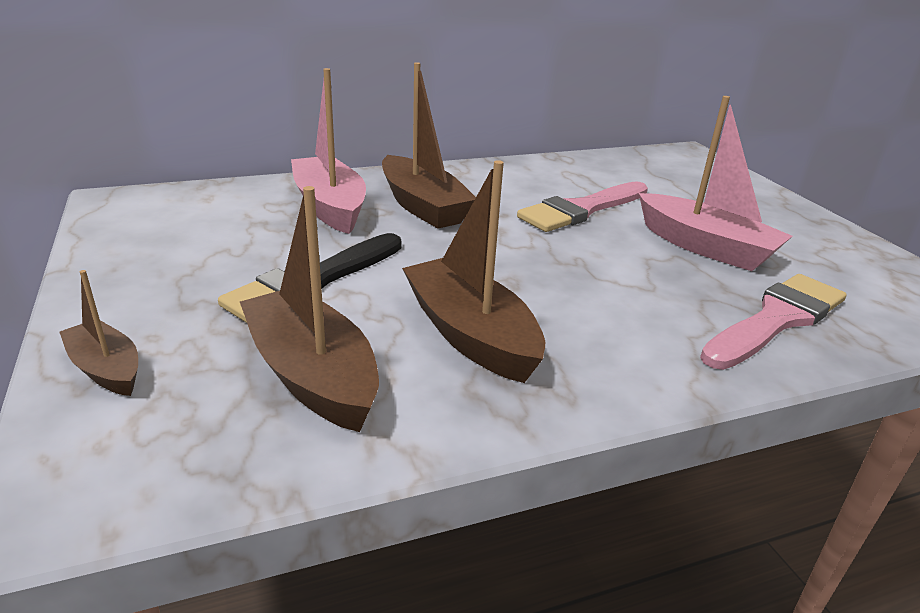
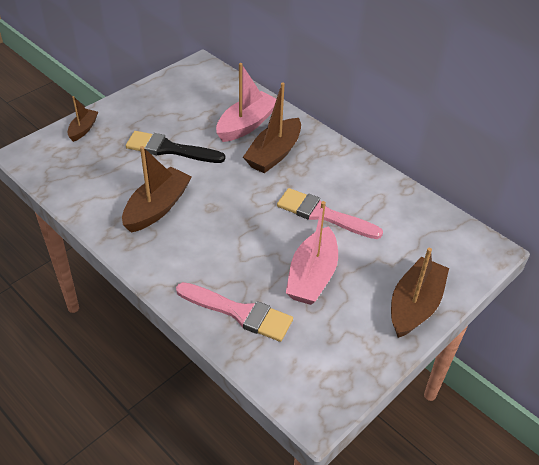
camera: 65 degrees right, 15 degrees up
(312, 375) = (105, 176): brown boat -> brown boat (415, 305)

